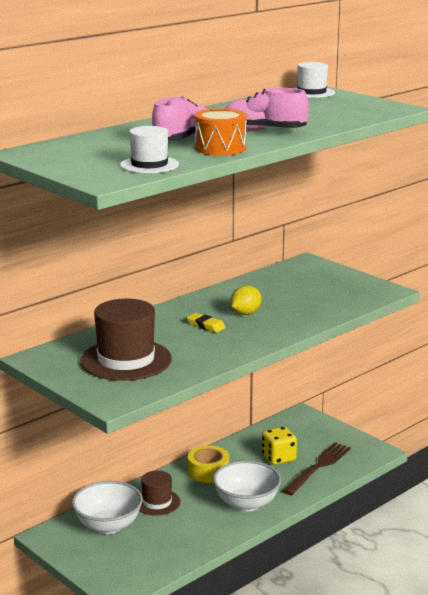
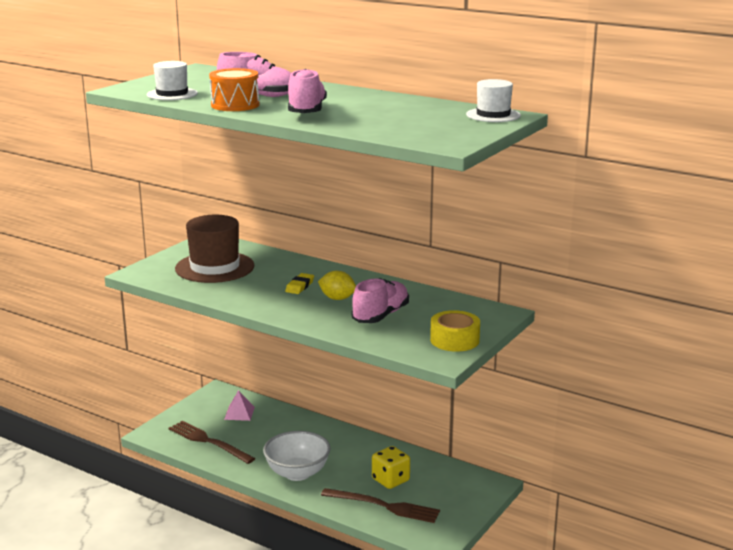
camera: 75 degrees right, 0 degrees up
(108, 526) = (239, 413): white bowl -> pink pyramid
(157, 502) = (283, 428): brown hat -> none
(159, 551) = (209, 442): none -> brown fork
(208, 471) = (346, 445): yellow tape -> yellow tape (454, 340)
(293, 301) = (380, 315): none -> pink shoe

